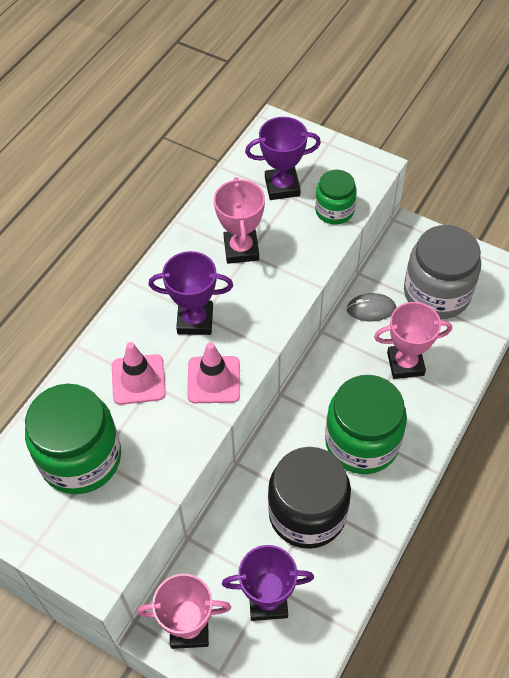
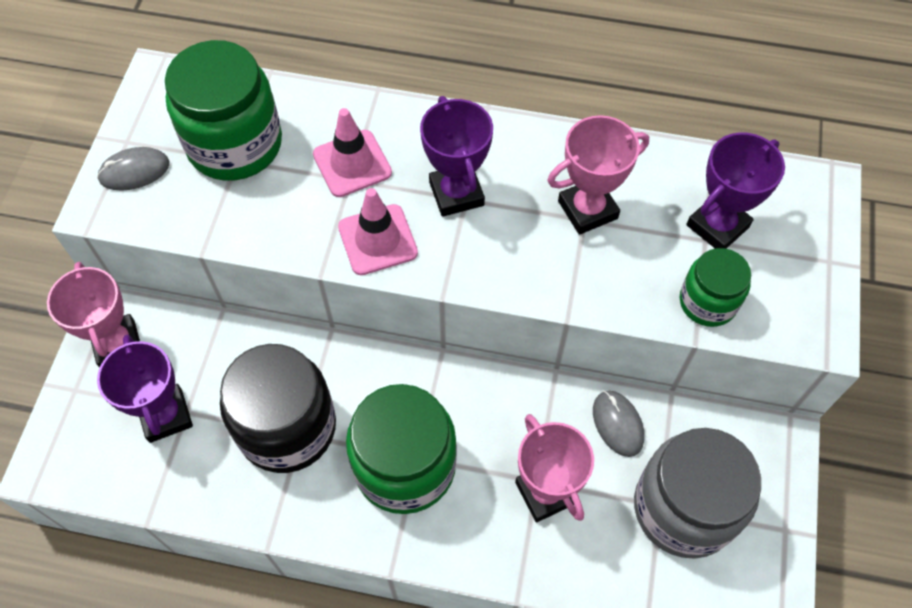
camera: 70 degrees right, 5 degrees up
(72, 541) = (134, 171): none -> grey mouse
(282, 187) = (717, 226): purple trophy -> purple trophy turned 75 degrees clockwise

